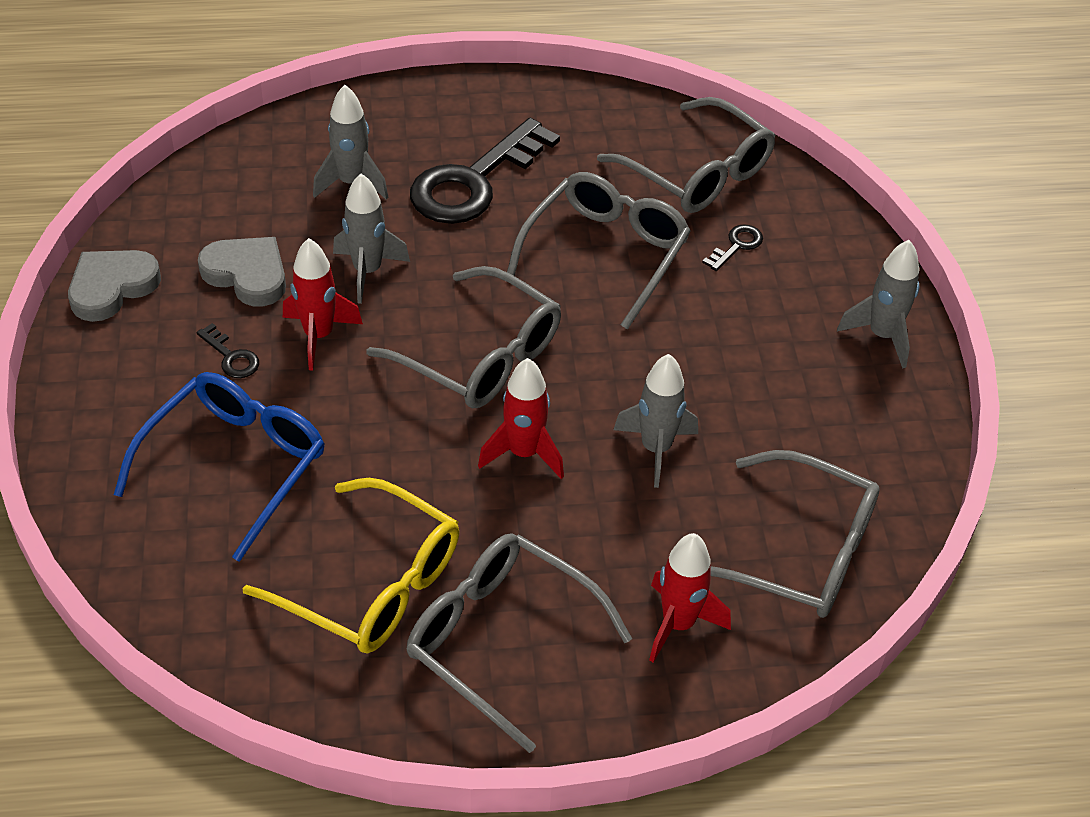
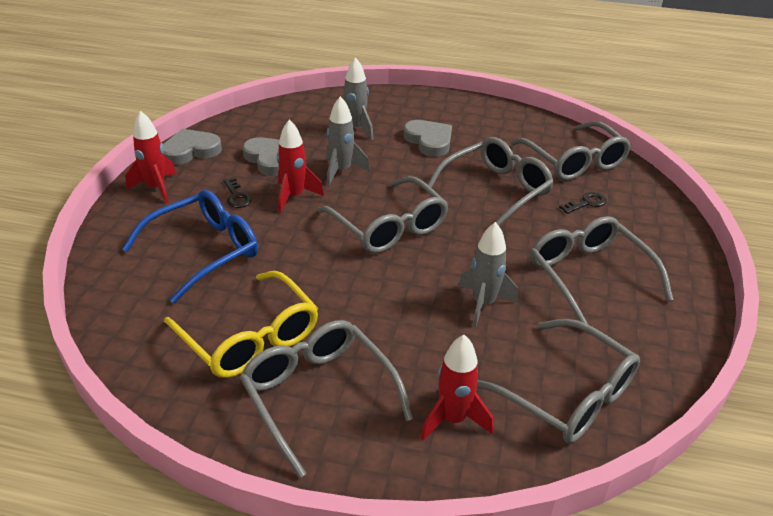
camera: 20 degrees right, 10 degrees down
(474, 181) = (429, 141): black key -> grey heart
(524, 453) = (390, 286): red rocket -> red rocket (156, 188)
(774, 368) = (588, 275): none -> grey glasses
(882, 336) = (675, 273): grey rocket -> none

